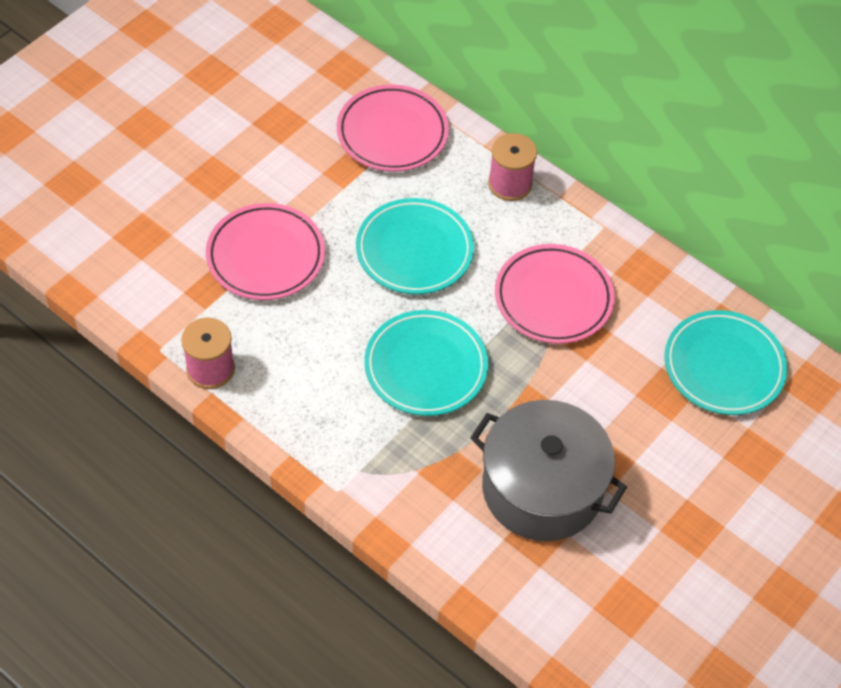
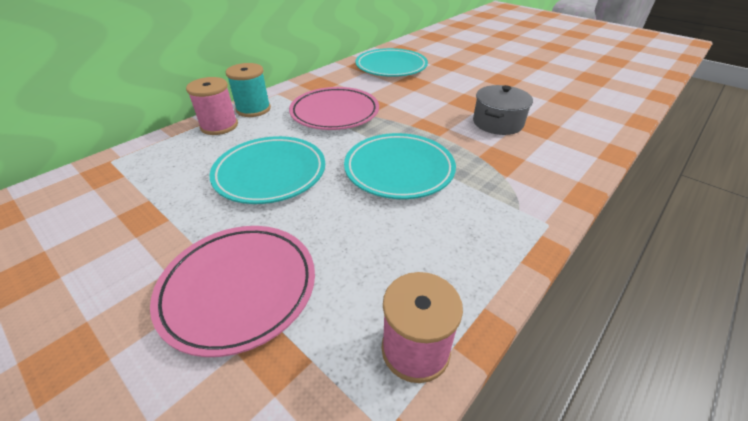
camera: 85 degrees left, 15 degrees down
(392, 133) = (117, 185): pink plate -> none
(542, 488) = (497, 123): grey pot -> grey pot, size x0.58
(555, 208) = (253, 109): none -> turquoise spool

